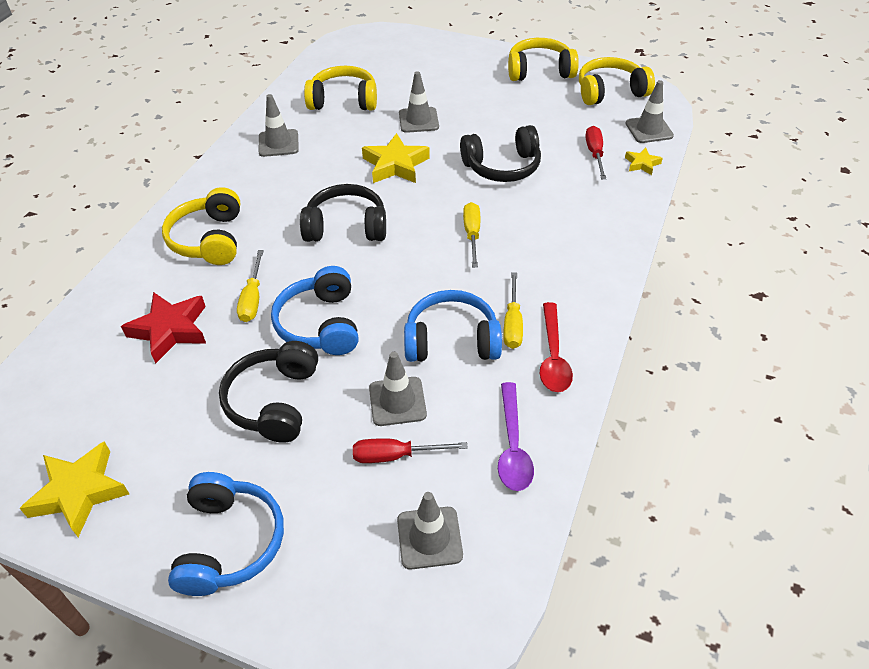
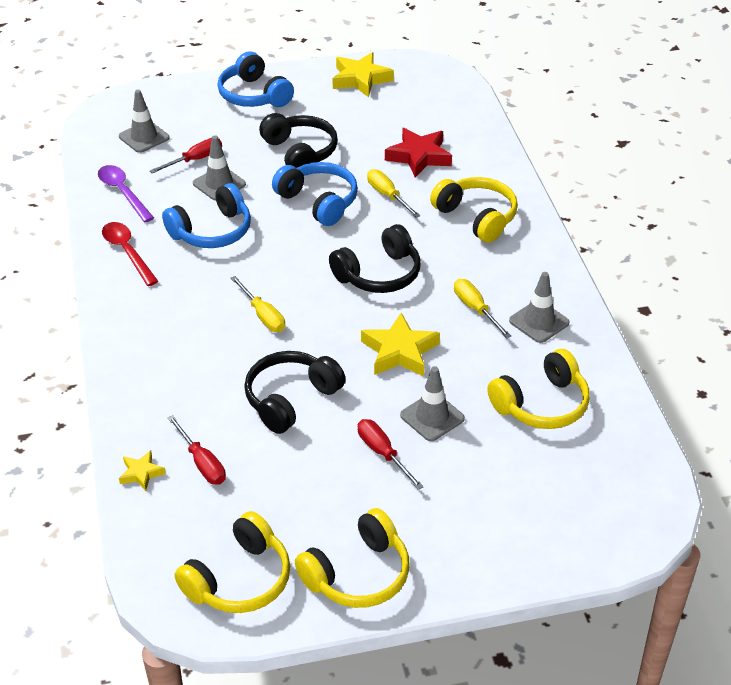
camera: 145 degrees right, 5 degrees down
(470, 114) = (383, 453): none -> red screwdriver
(512, 323) = (174, 261): yellow screwdriver -> yellow screwdriver (475, 309)
(649, 130) = (156, 532): grey traffic cone -> none

